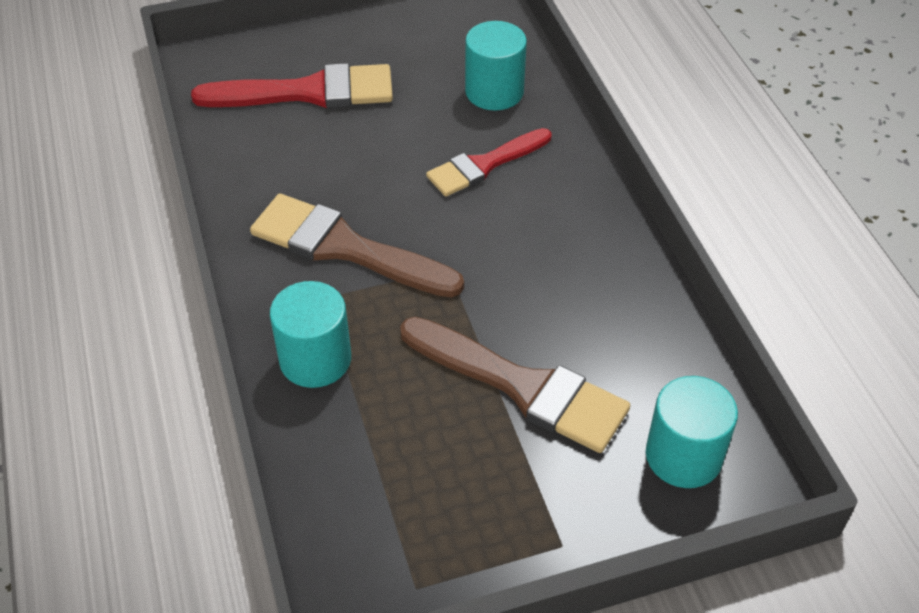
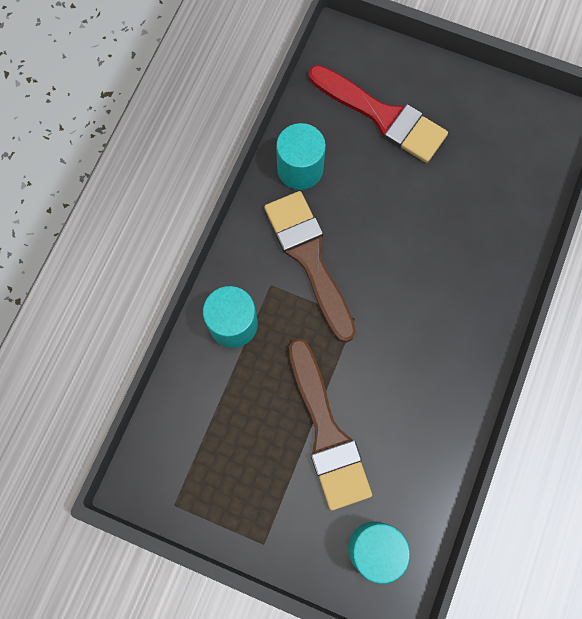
camera: 40 degrees right, 25 degrees up
(484, 165) = (441, 257): red brush -> none
(494, 92) = (499, 201): turquoise cylinder -> turquoise cylinder (300, 169)

